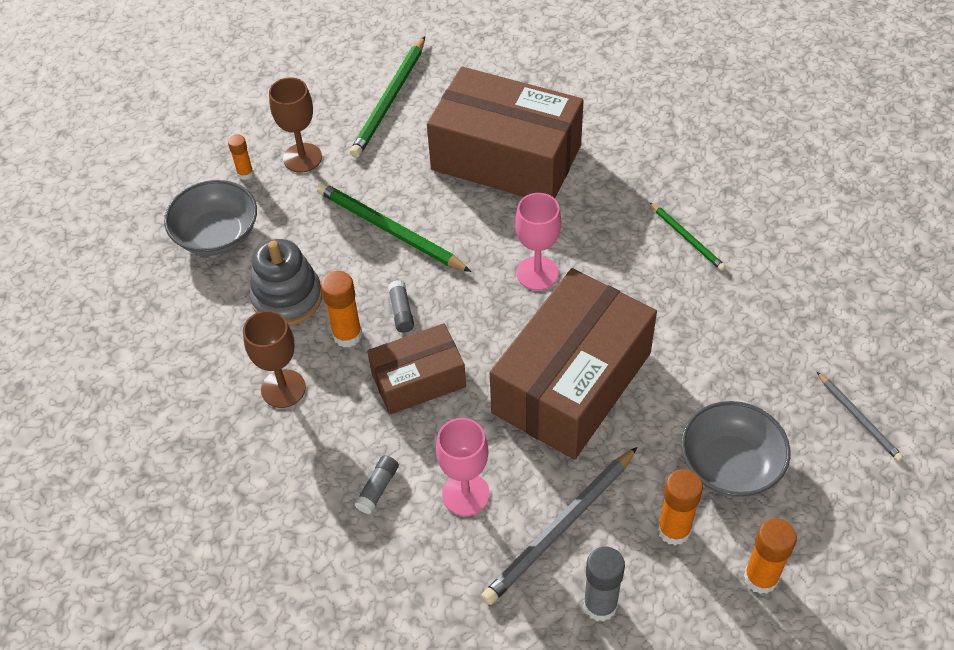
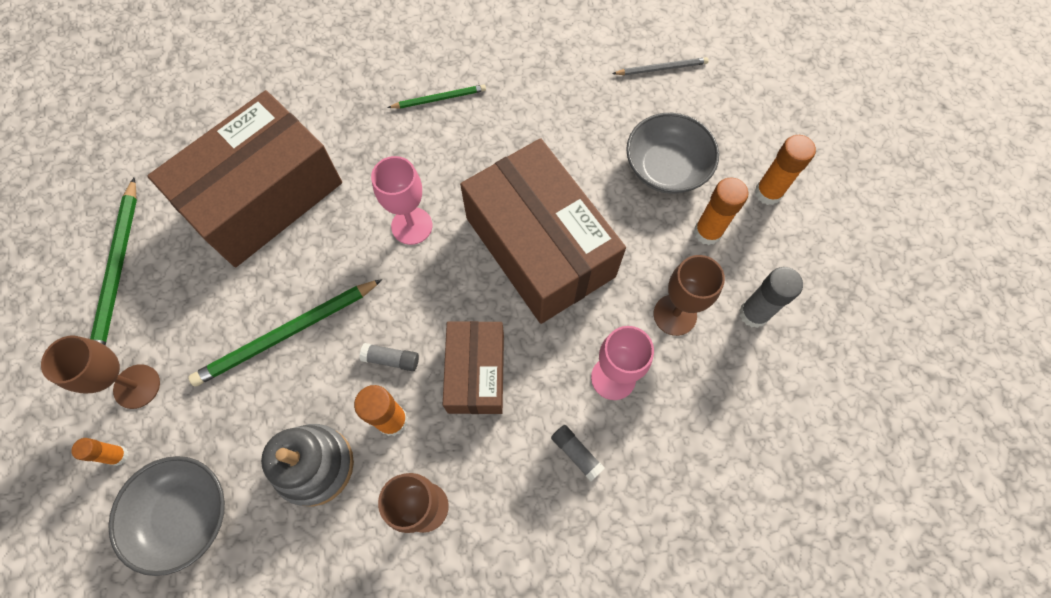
camera: 70 degrees left, 15 degrees up
(389, 100) = (118, 271): green pencil -> green pencil turned 45 degrees clockwise
(560, 528) = (675, 315): grey pencil -> brown goblet

